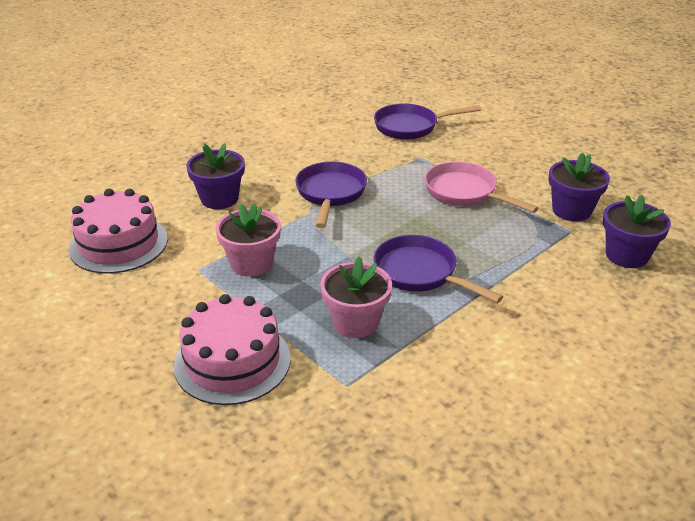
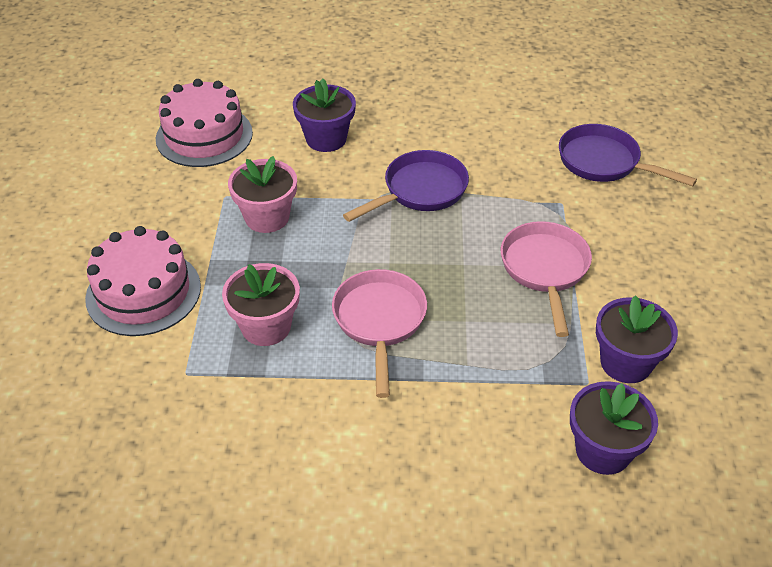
camera: 45 degrees right, 10 degrees up
(420, 273) = (379, 321): purple pan -> pink pan

